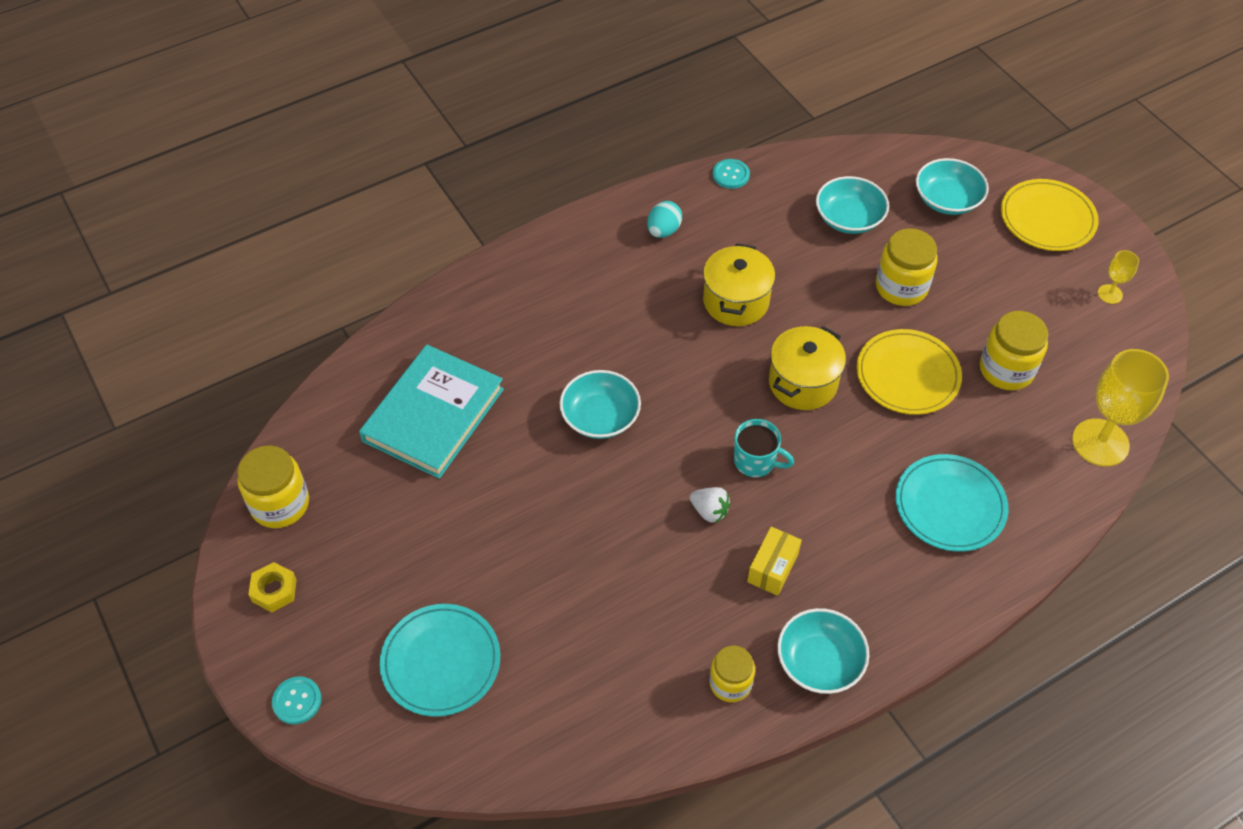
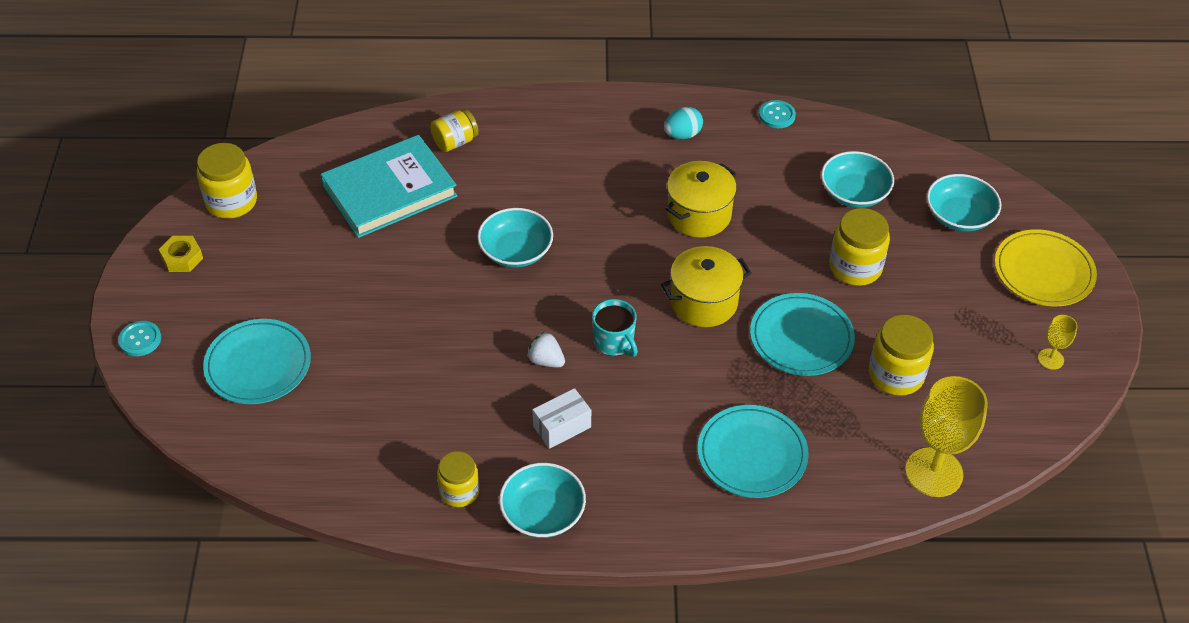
camera: 30 degrees right, 5 degrees down
(459, 335) = (455, 142): none -> yellow jar
(709, 511) = (546, 360): white strawberry -> white strawberry turned 150 degrees clockwise
(772, 568) = (562, 427): yellow box -> white box
(907, 375) = (801, 338): yellow plate -> turquoise plate

